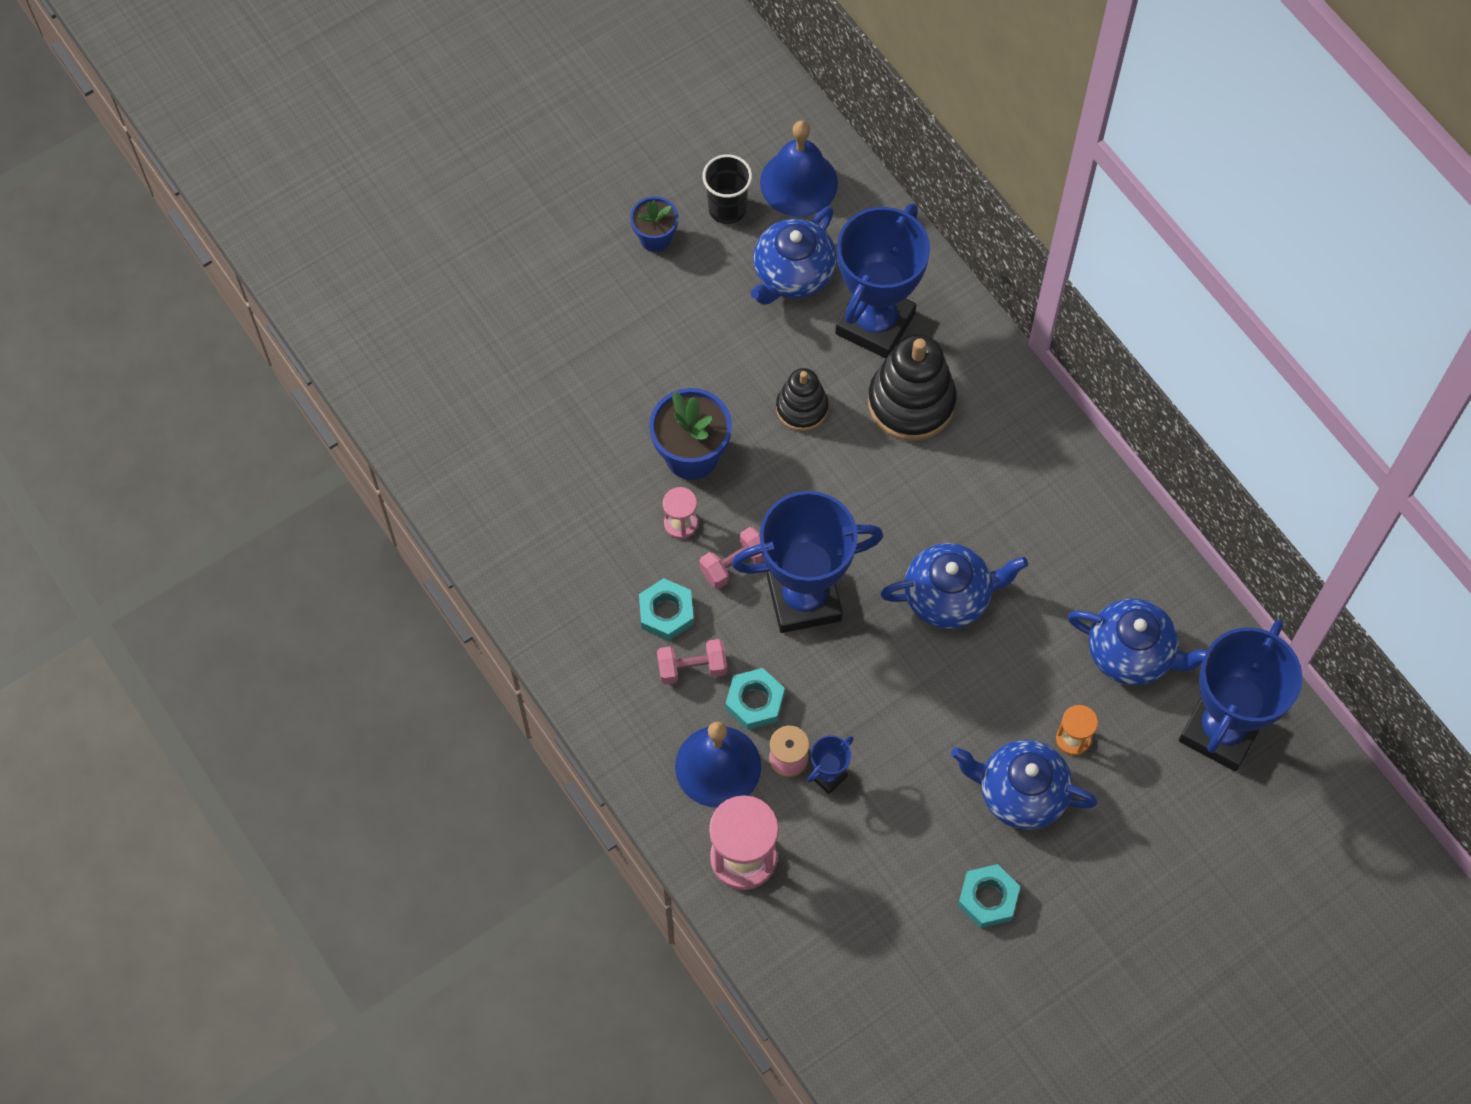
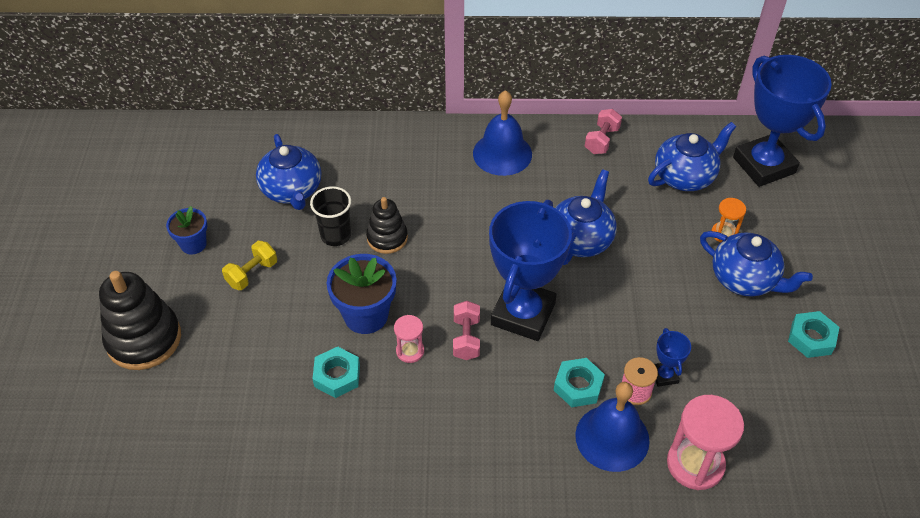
camera: 55 degrees left, 15 degrees down
(662, 317) = (252, 273): none -> yellow dumbbell
(666, 612) = (470, 399): turquoise nut -> turquoise nut (337, 376)
(692, 668) = (524, 409): pink dumbbell -> pink dumbbell (602, 140)
(727, 209) = (214, 196): black cup -> black cup (335, 235)
(798, 183) = (235, 153): blue bell -> blue bell (502, 153)
(875, 323) = (365, 171): blue trophy -> none
(911, 402) = (433, 183): black stacking toy -> black stacking toy (144, 339)
(1020, 793) = (744, 279): blue teapot -> blue teapot turned 105 degrees counterclockwise

